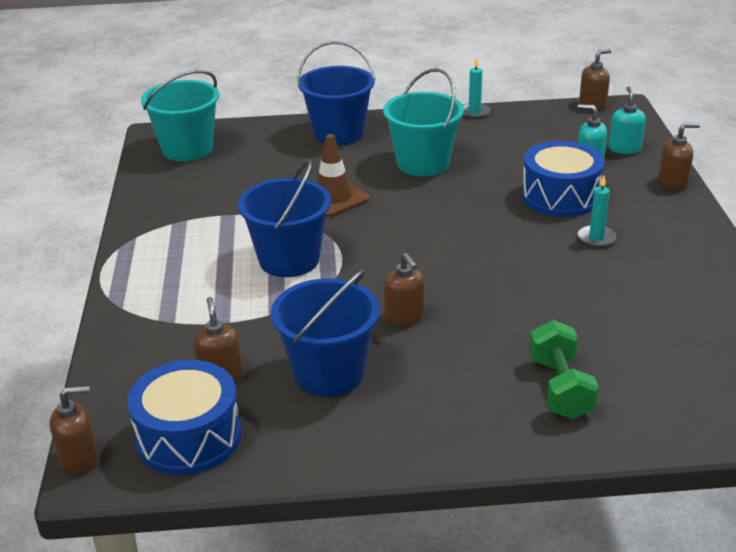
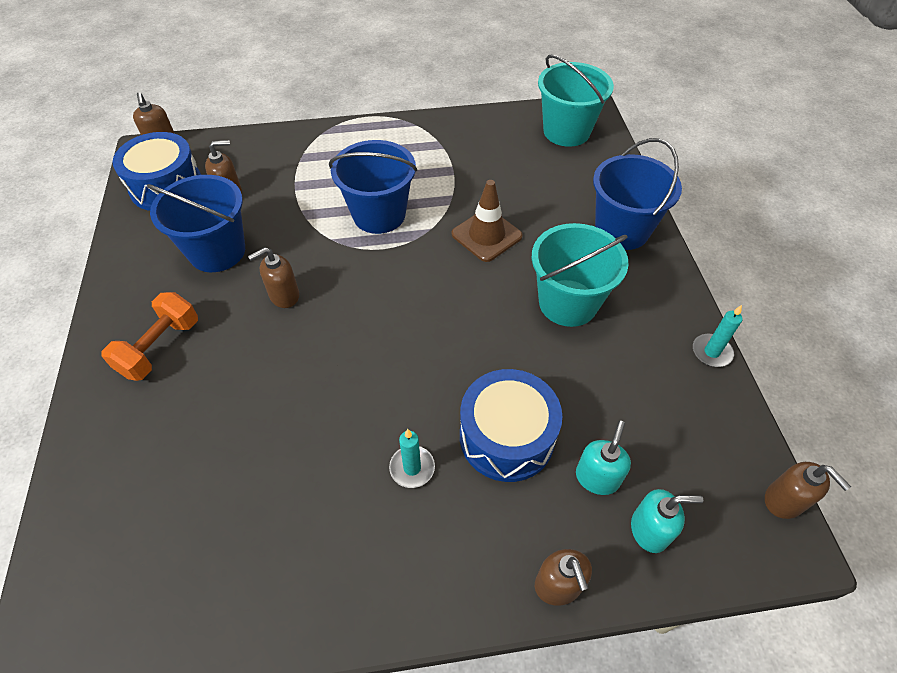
camera: 85 degrees right, 20 degrees up
(477, 399) = (160, 348): none -> orange dumbbell
(560, 388) = (157, 411): green dumbbell -> none

